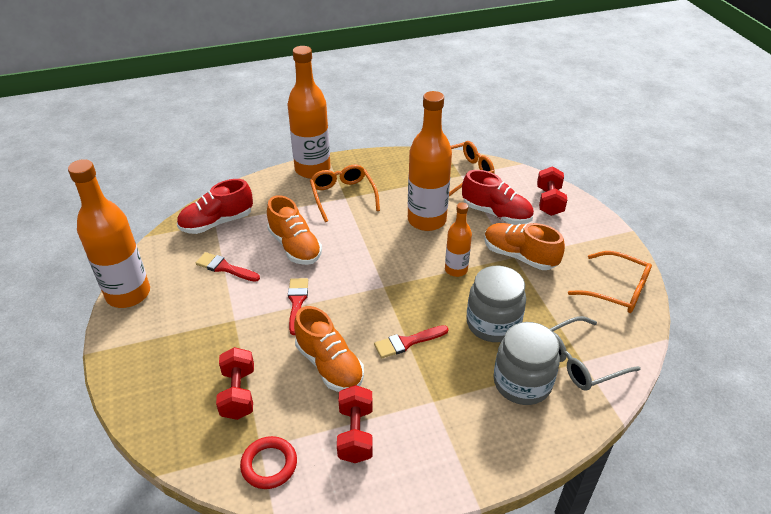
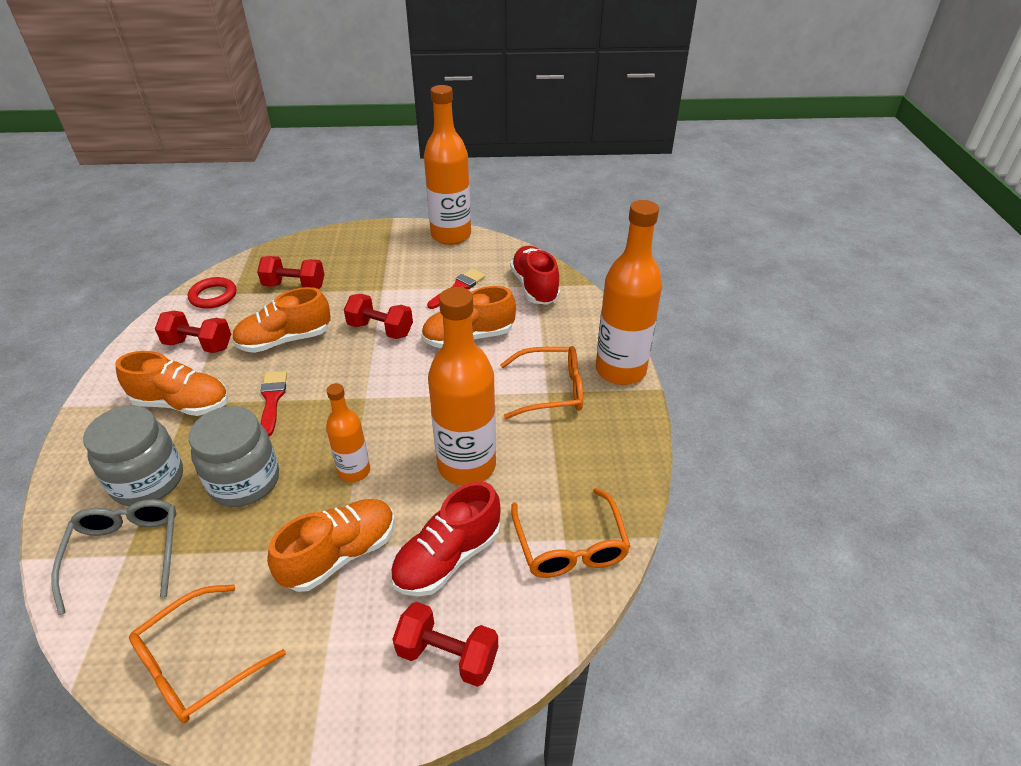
camera: 105 degrees right, 0 degrees up
(297, 302) = (380, 329): red brush -> red dumbbell
(436, 404) = (182, 403): none -> orange shoe

